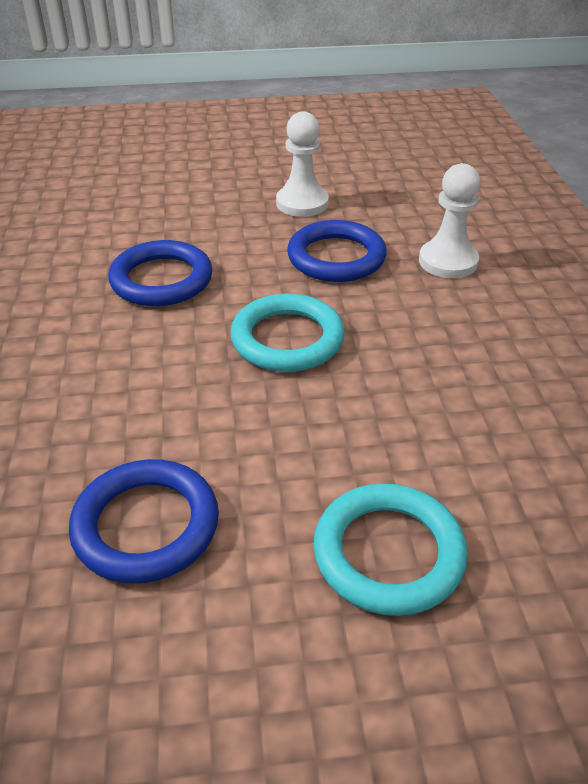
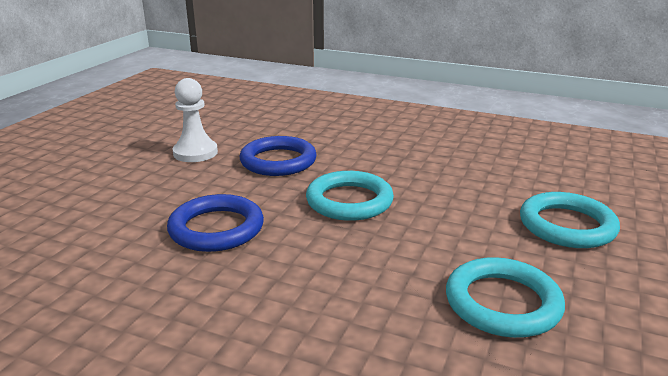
camera: 60 degrees left, 15 degrees down
(146, 526) = (502, 303): blue ring -> turquoise ring
(448, 261) = (327, 134): white pawn -> none

